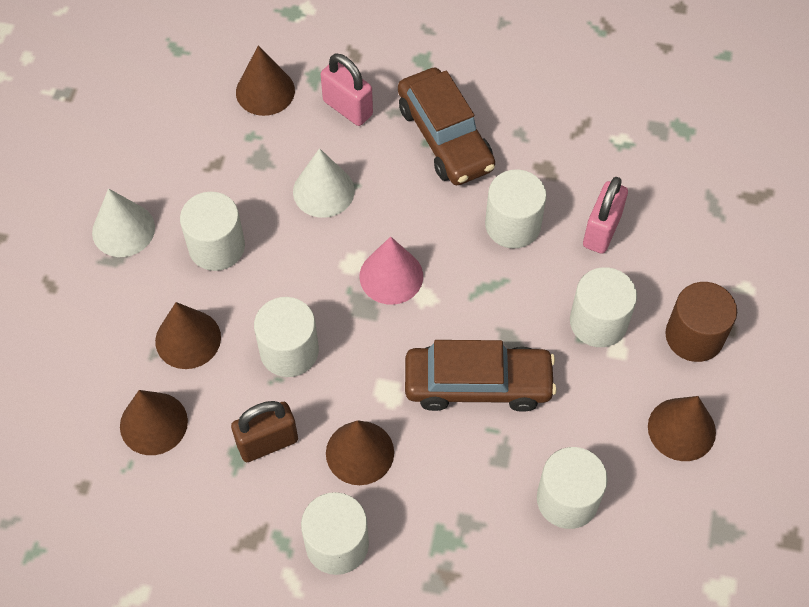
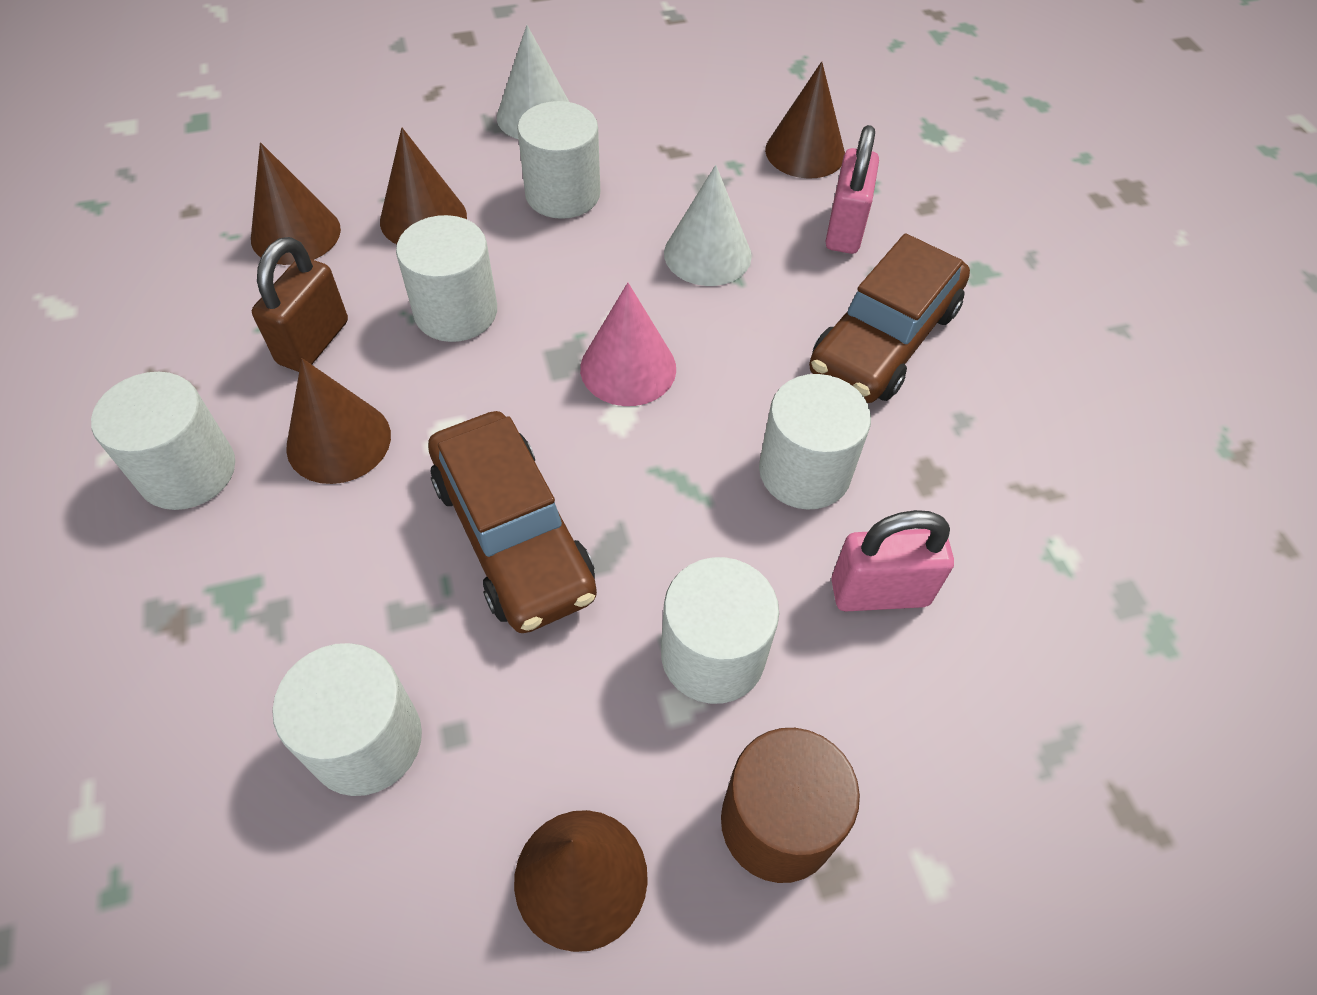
camera: 60 degrees right, 5 degrees down
(267, 442) = (313, 342): brown padlock -> brown padlock turned 75 degrees clockwise

